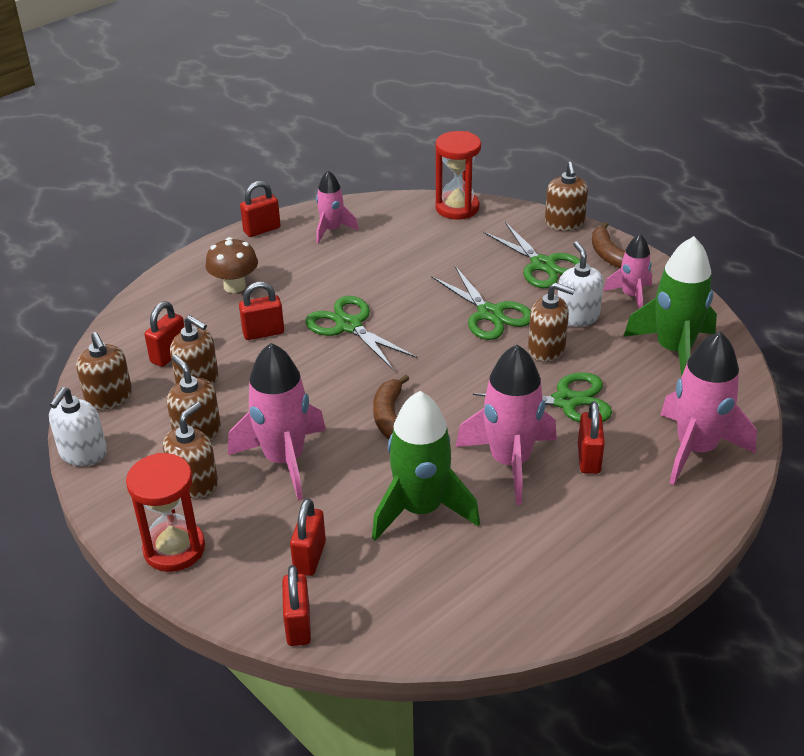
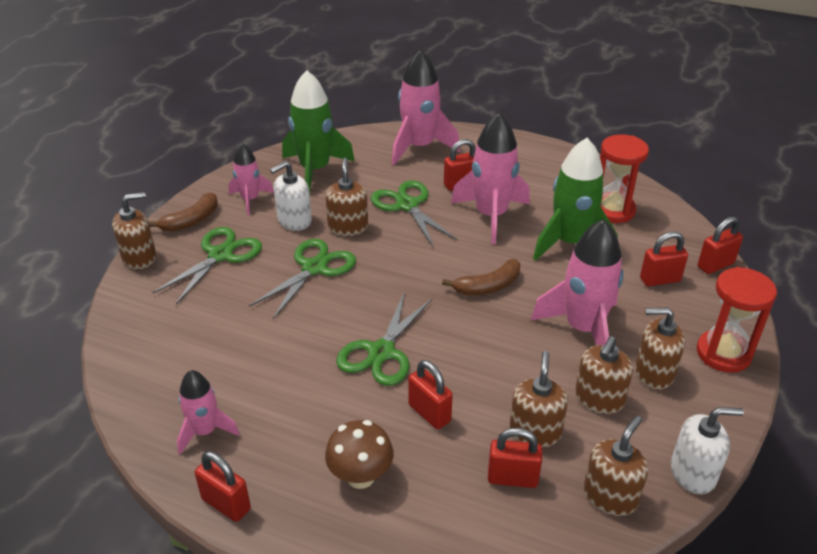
camera: 115 degrees left, 0 degrees up
(457, 208) = (126, 339): red hourglass -> red hourglass (612, 210)

